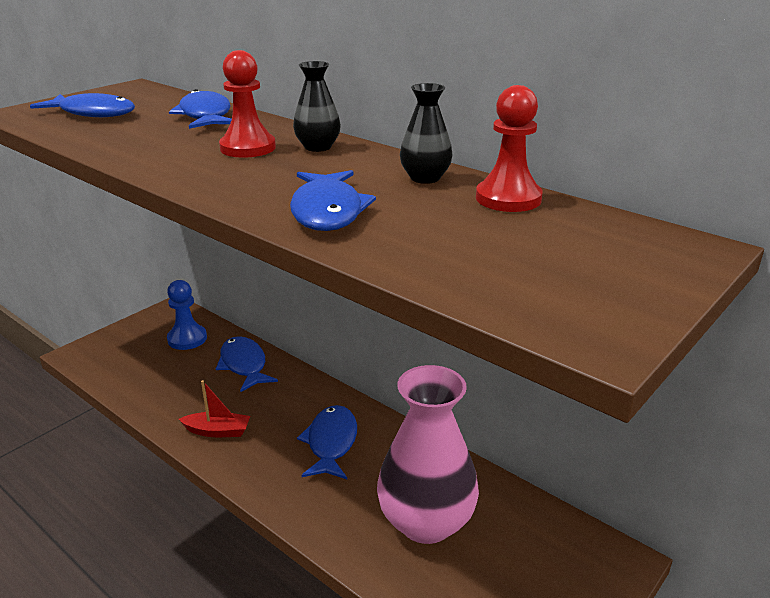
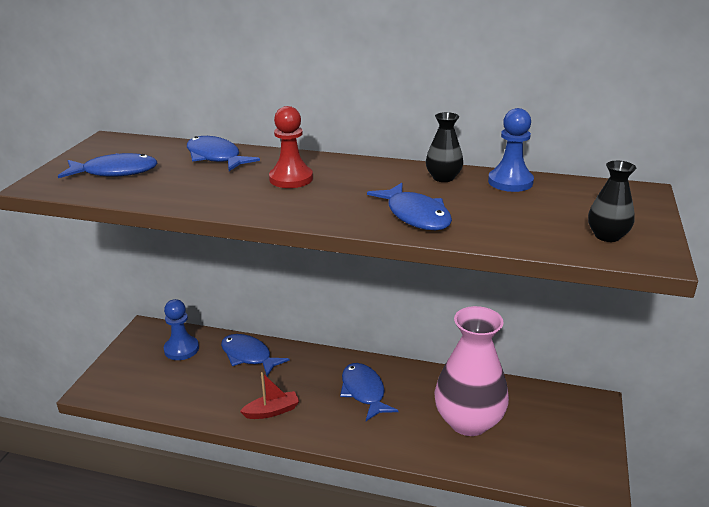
camera: 25 degrees left, 0 degrees up
(318, 147) = (340, 168): black vase -> black vase (607, 236)
(508, 198) = (510, 182): red pawn -> blue pawn

